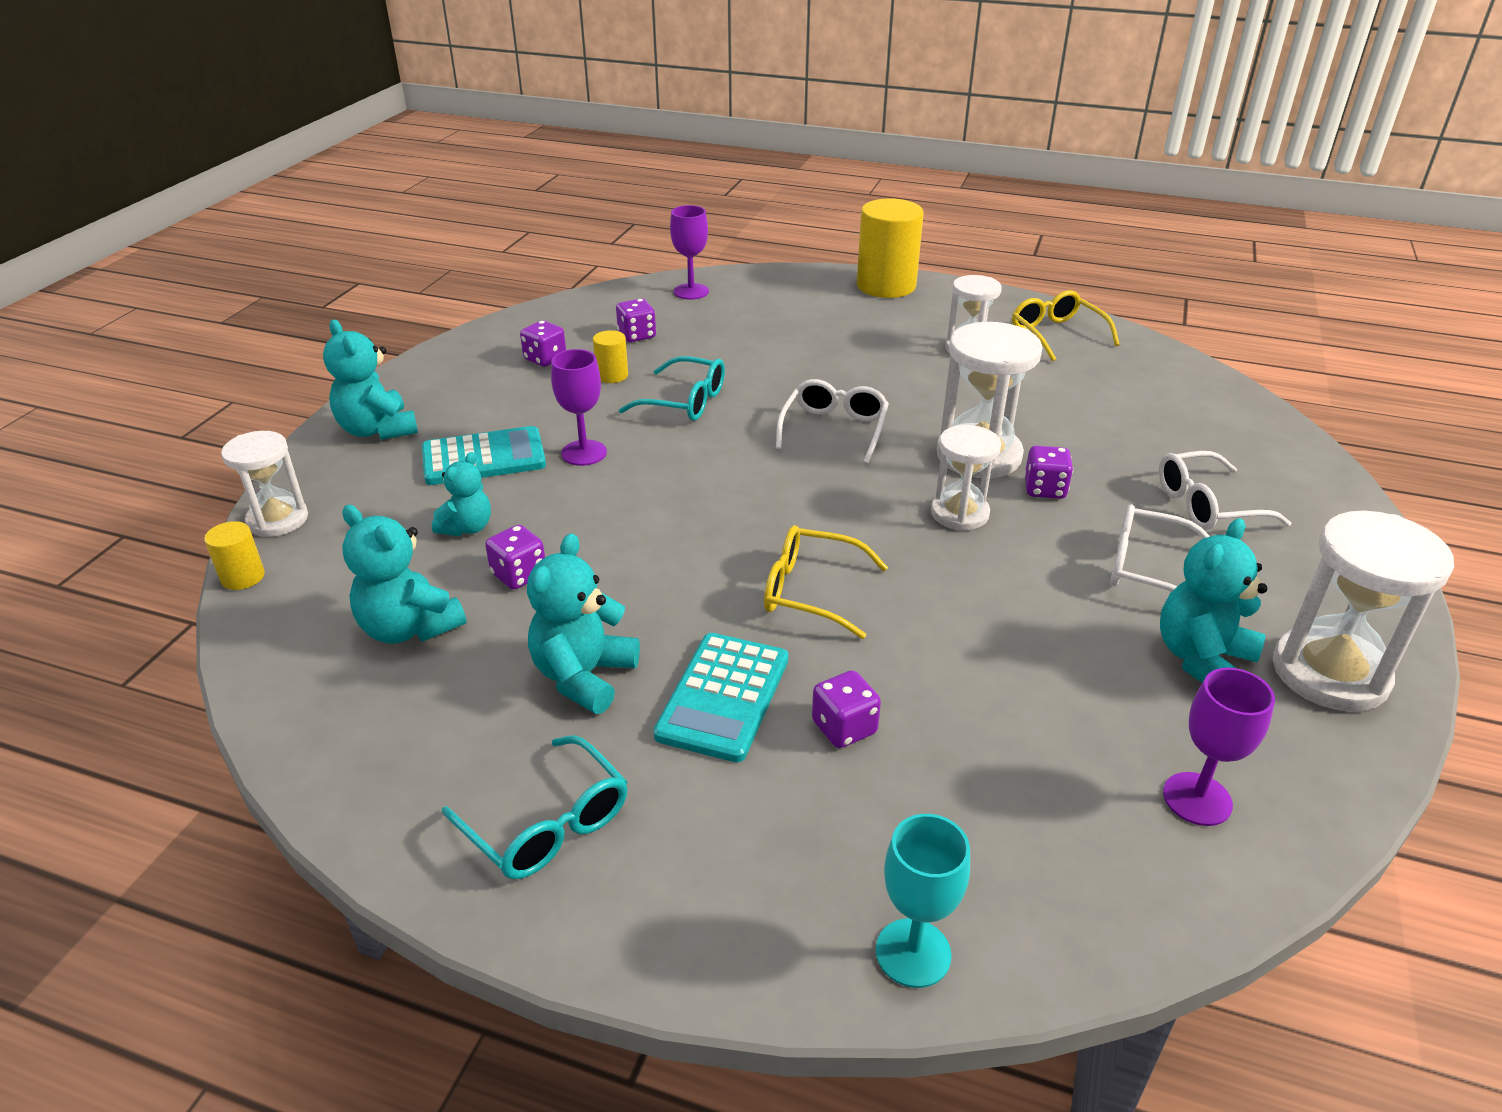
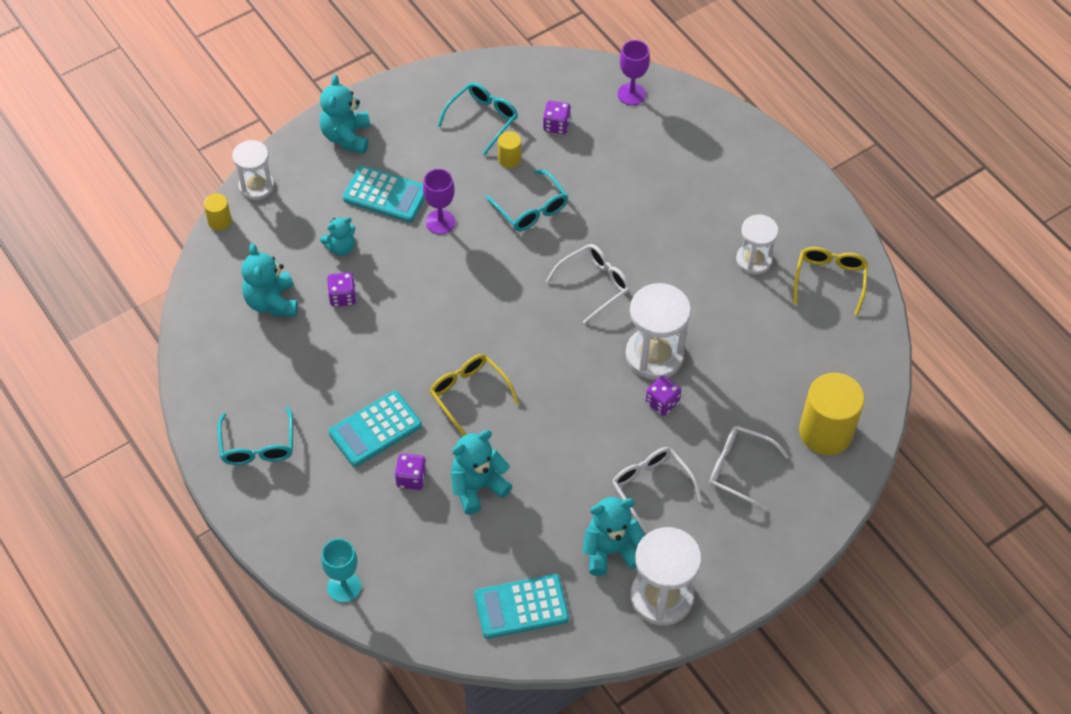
camera: 35 degrees right, 20 degrees up
(545, 359) = (483, 119): purple dice -> turquoise glasses
(584, 676) = (326, 379): turquoise teddy bear -> turquoise teddy bear (477, 487)
(886, 286) = (771, 161): yellow cylinder -> yellow cylinder (825, 432)
(959, 513) = (596, 390): white hourglass -> none
(1197, 799) = (521, 607): purple goblet -> turquoise calculator

